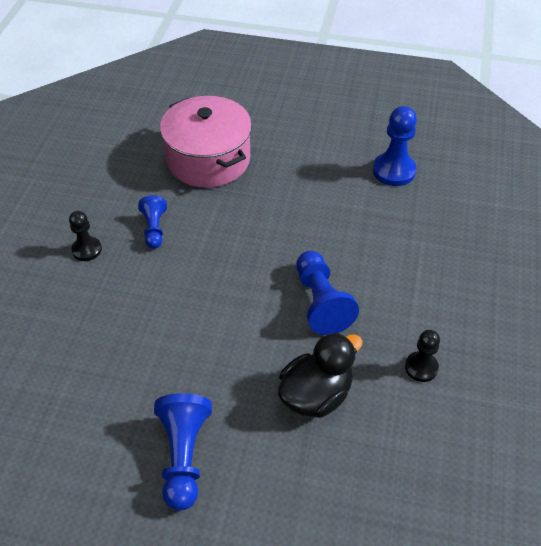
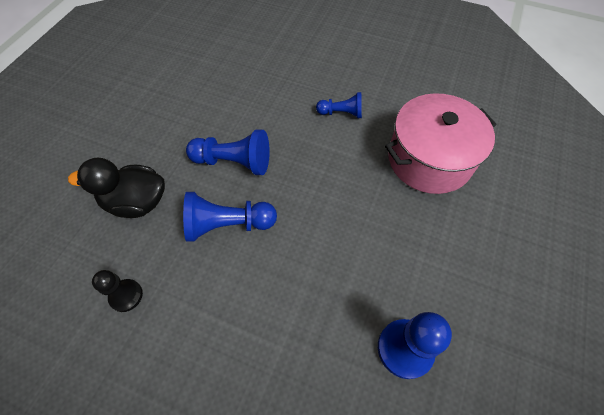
camera: 100 degrees right, 10 degrees up
(87, 250) = (326, 72): black pawn -> none
(184, 456) = (127, 116): blue pawn -> blue pawn (234, 162)
(316, 395) = (137, 202): black duck -> black duck turned 120 degrees clockwise

